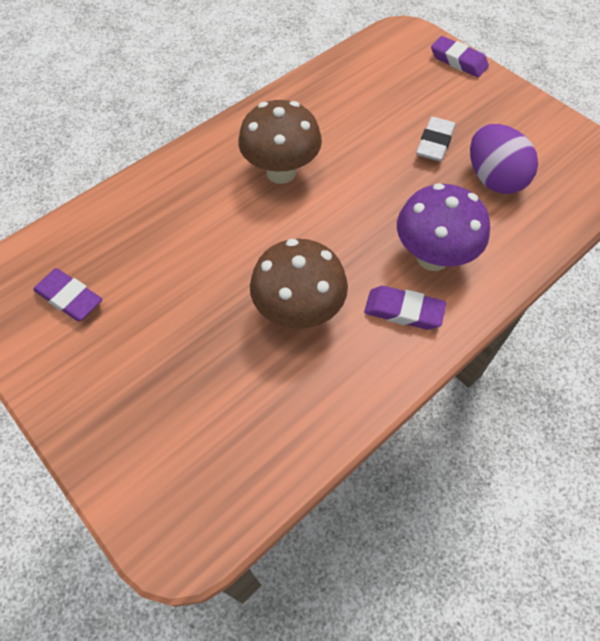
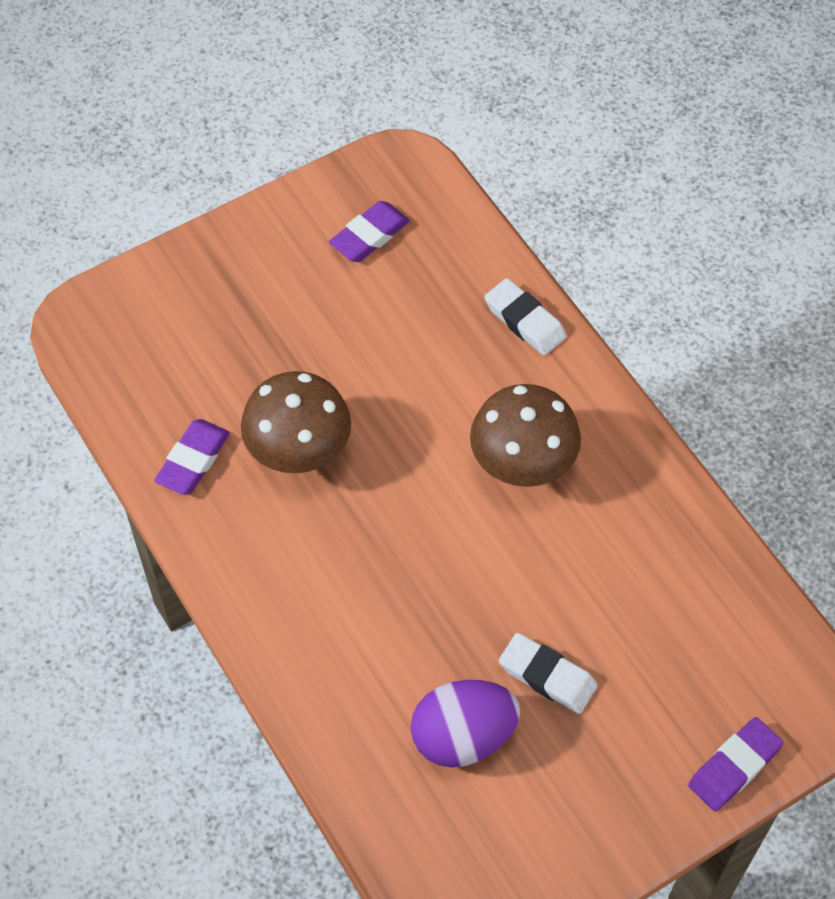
camera: 100 degrees right, 0 degrees up
(154, 185) = (524, 321): none -> white eraser
(403, 311) = (274, 564): purple eraser -> purple eraser (193, 460)
(432, 257) = (344, 617): purple mushroom -> none

